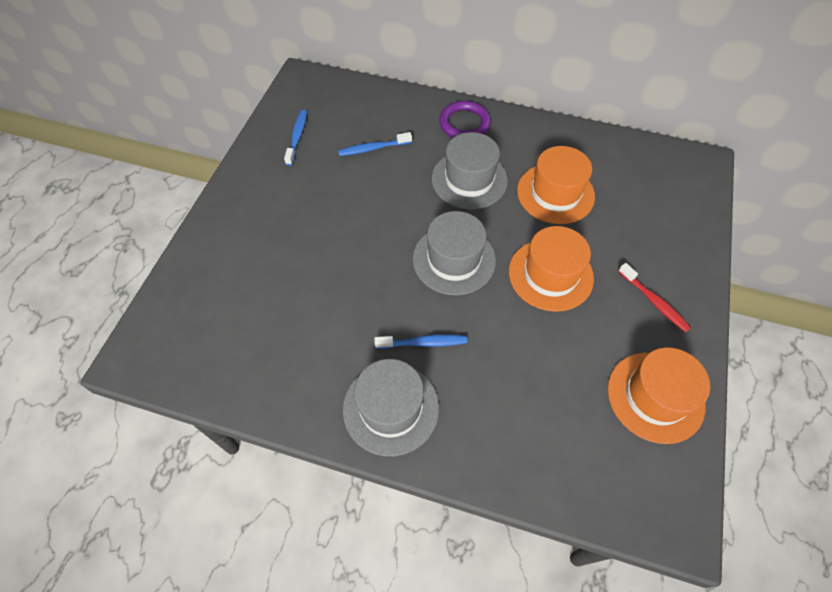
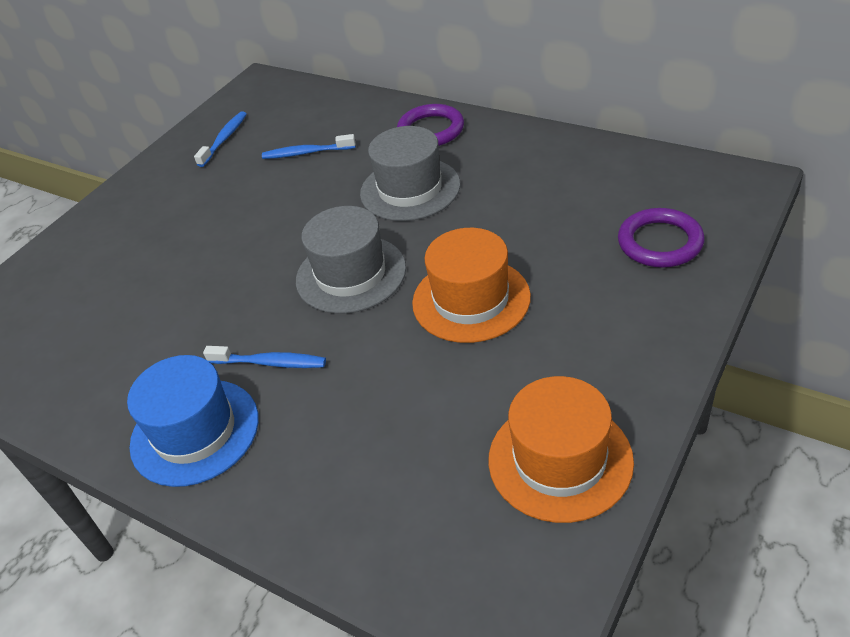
camera: 20 degrees right, 15 degrees down
(391, 408) = (195, 431): grey hat -> blue hat
(555, 193) = (517, 209): orange hat -> none
(654, 301) = (606, 342): red toothbrush -> none
(662, 217) = (660, 242): none -> purple ring

